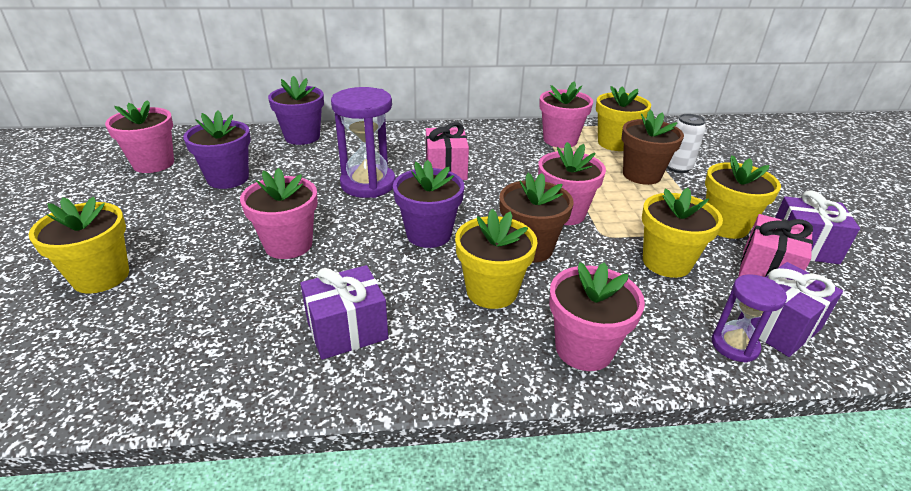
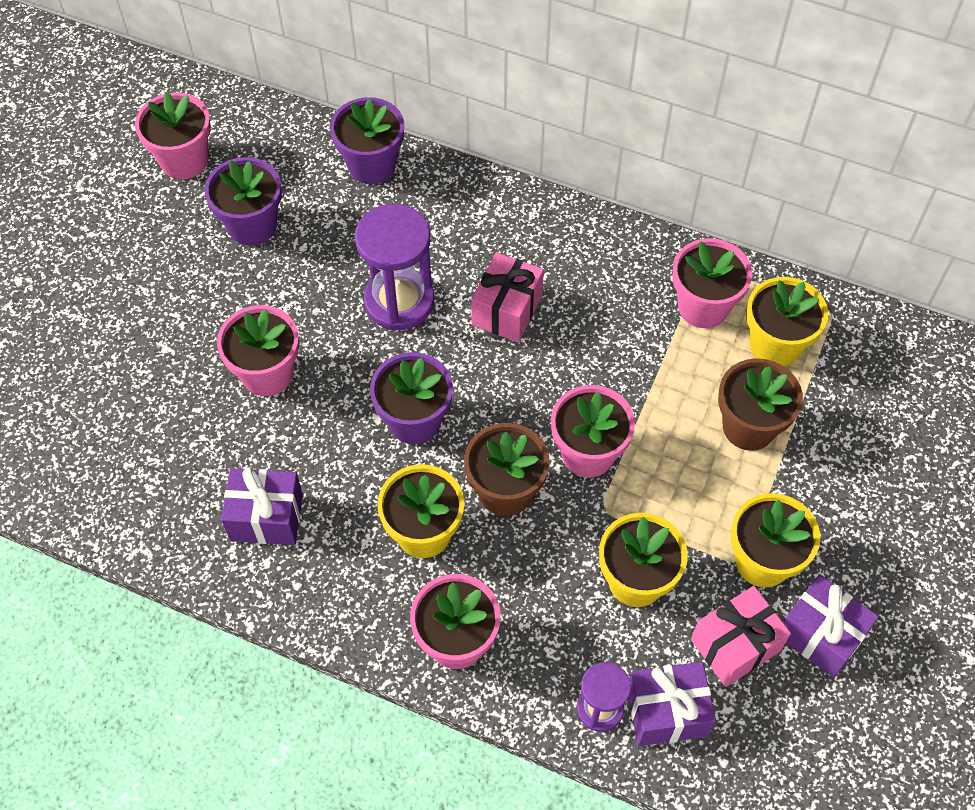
camera: 30 degrees right, 25 degrees up
(101, 276) = (87, 346): yellow flower pot -> none
(677, 167) = (813, 433): white can -> none

